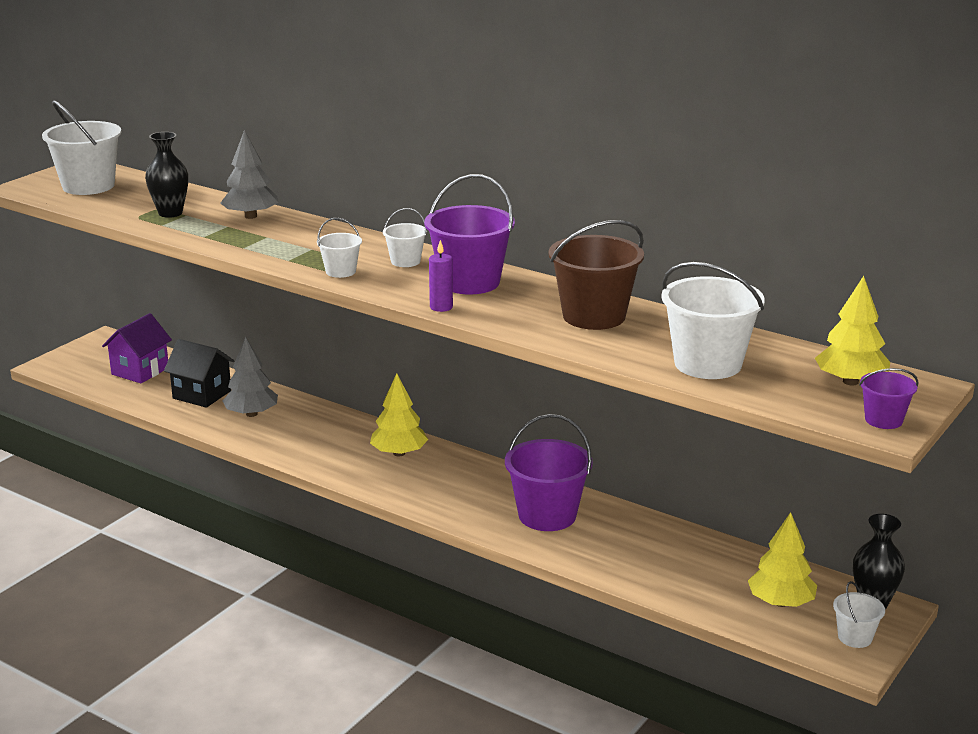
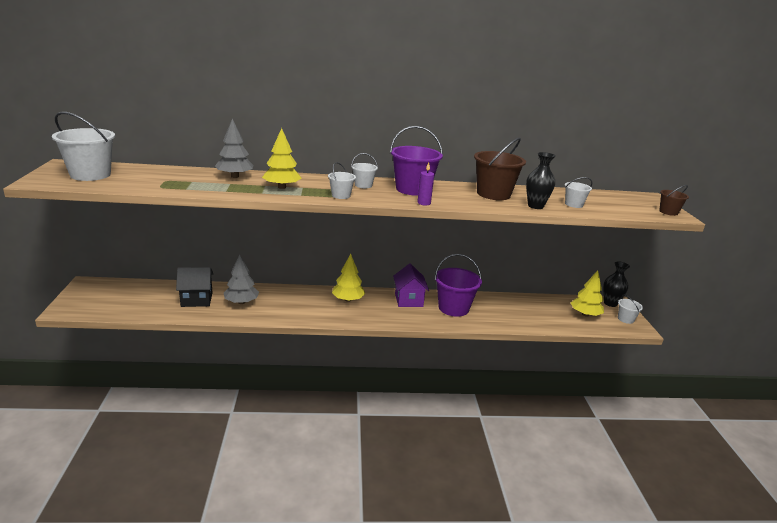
camera: 40 degrees left, 0 degrees up
(140, 371) = (137, 296): purple house -> purple house (408, 300)
(170, 213) = (179, 182): black vase -> black vase (535, 206)
(707, 364) = (573, 204): white bucket -> white bucket, size x0.51
(850, 381) = (628, 200): yellow tree -> yellow tree (282, 187)
(883, 420) = (668, 212): purple bucket -> brown bucket

